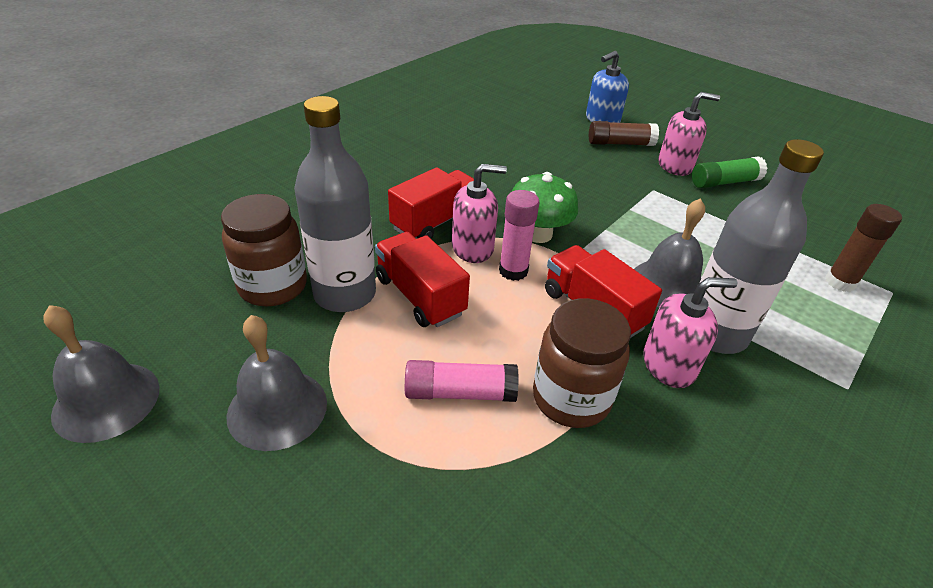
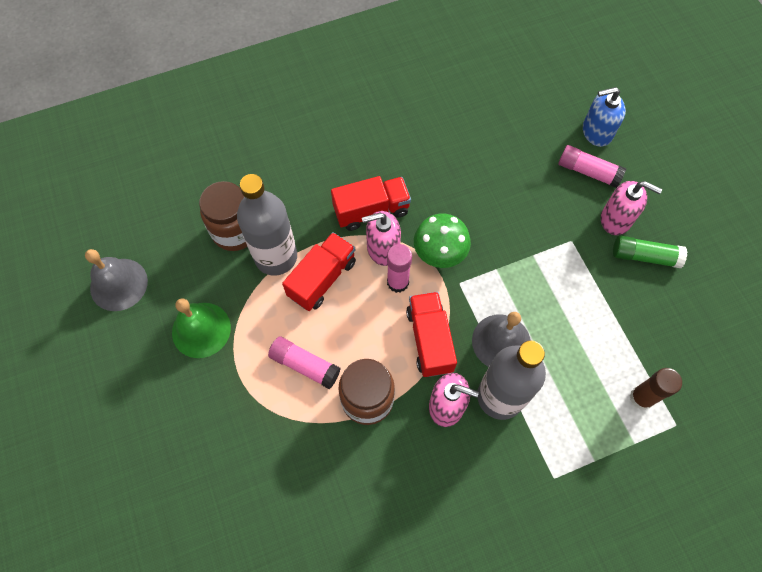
camera: 30 degrees right, 25 degrees up
(277, 408) = (201, 330): grey bell -> green bell
(420, 296) = (322, 279): red truck -> red truck turned 45 degrees clockwise
(473, 248) = (383, 249): pink soap dispenser -> pink soap dispenser turned 150 degrees clockwise
(620, 143) = (588, 171): brown glue stick -> pink glue stick

